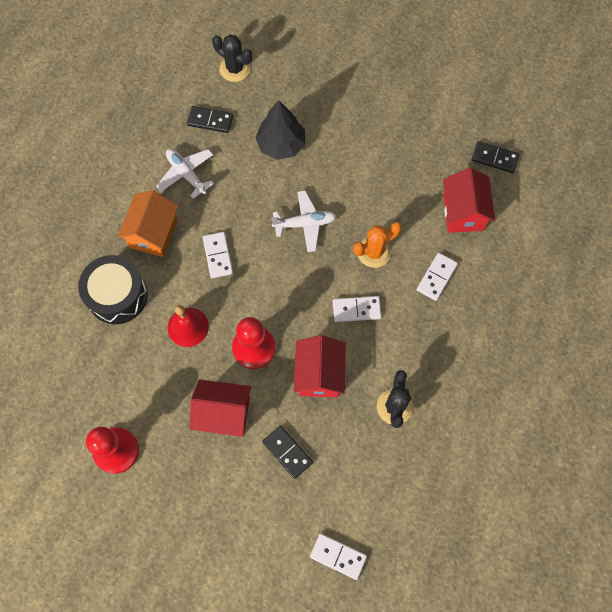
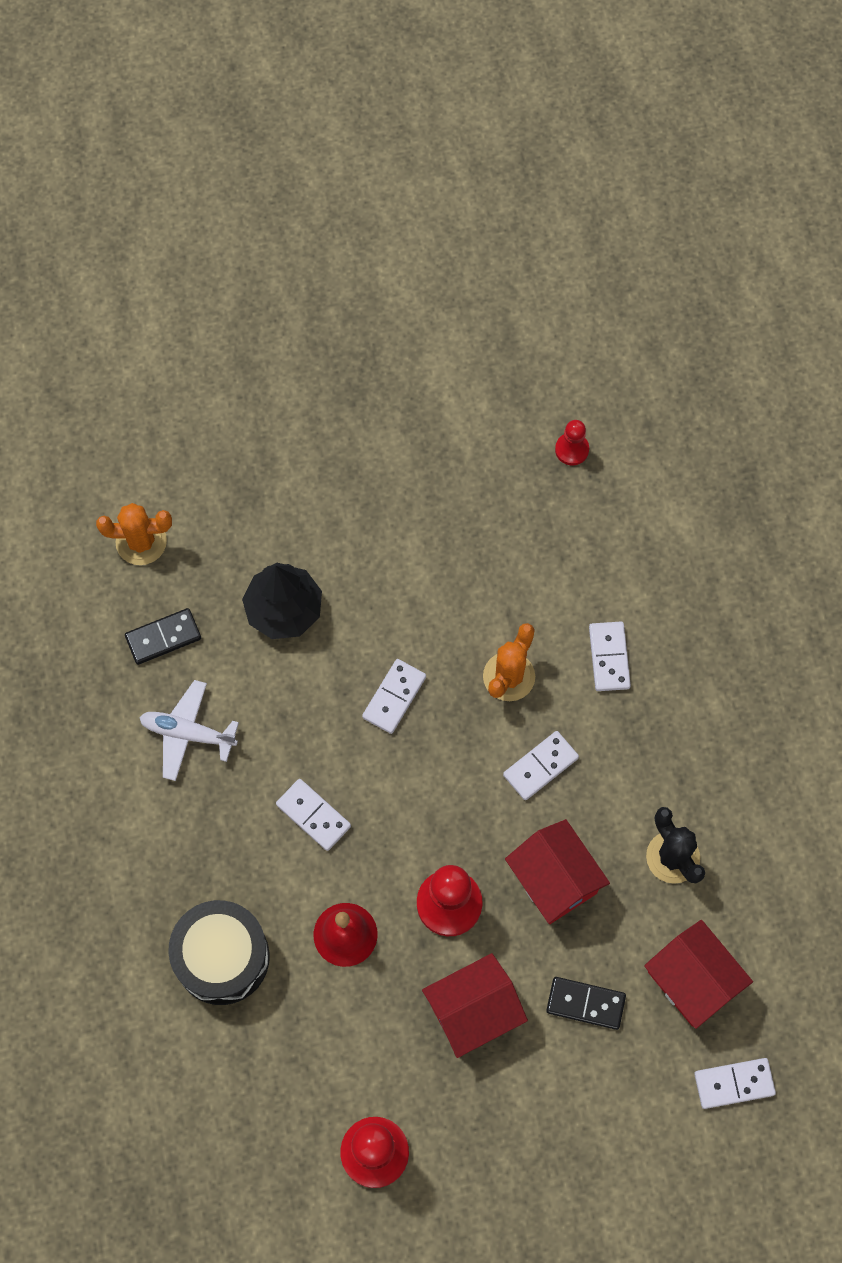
camera: 35 degrees left, 0 degrees up
(154, 233) = (206, 843): orange house -> none
(235, 69) = (141, 542): black cactus -> orange cactus
(305, 224) = (394, 697): white plane -> white domino
(463, 212) = (582, 549): red house -> red house (692, 981)
(494, 158) = (572, 449): black domino -> red pawn

